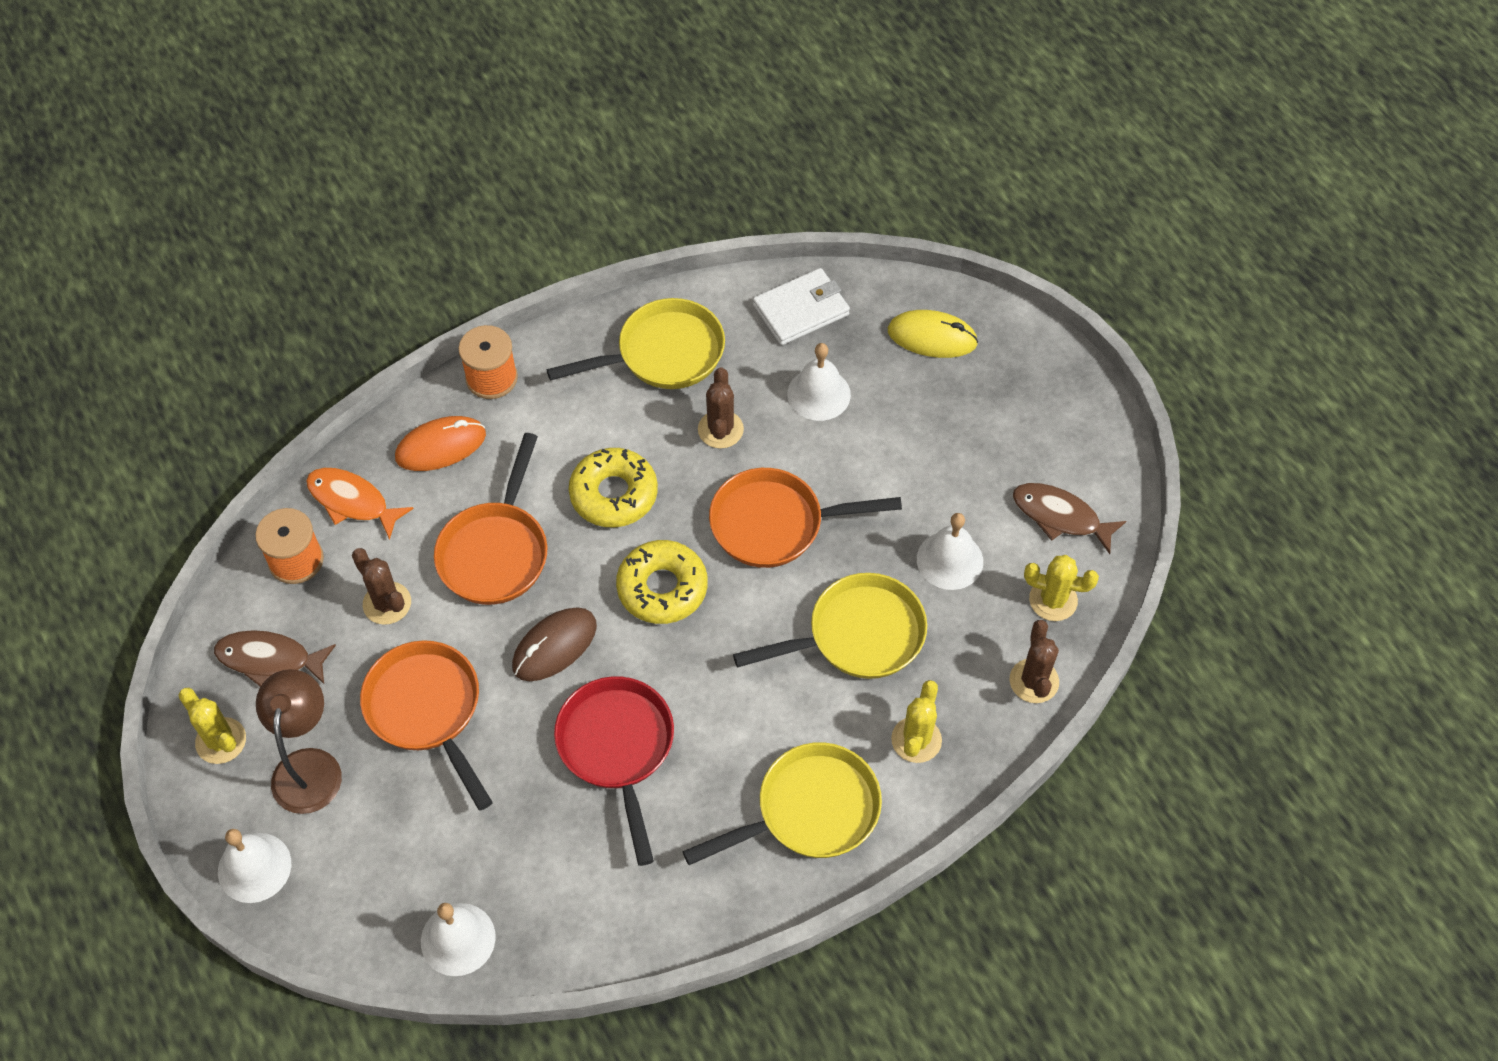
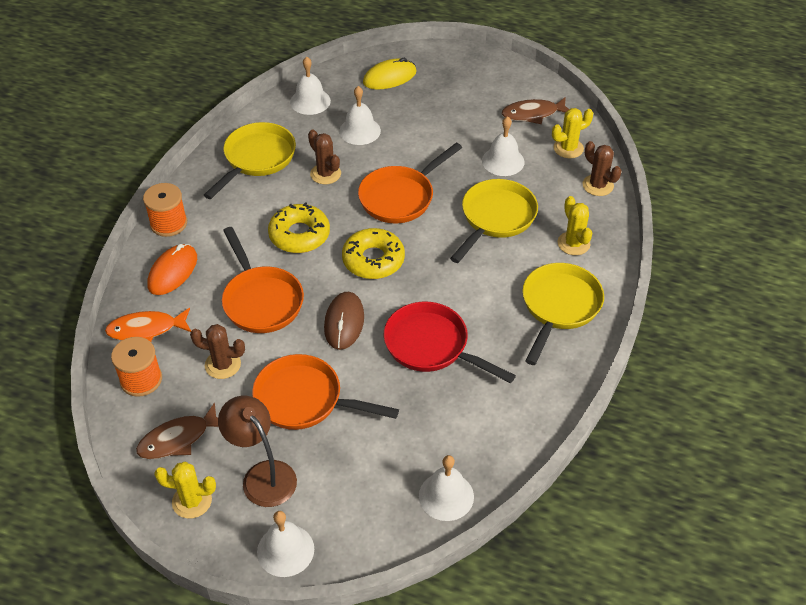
camera: 40 degrees left, 10 degrees down
(801, 310) = (310, 101): white wallet -> white bell

